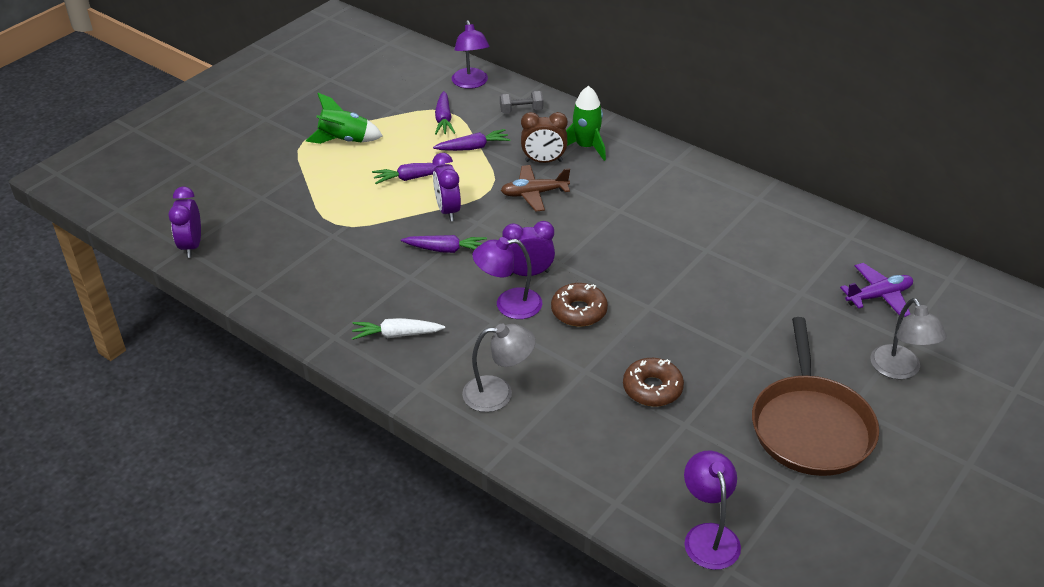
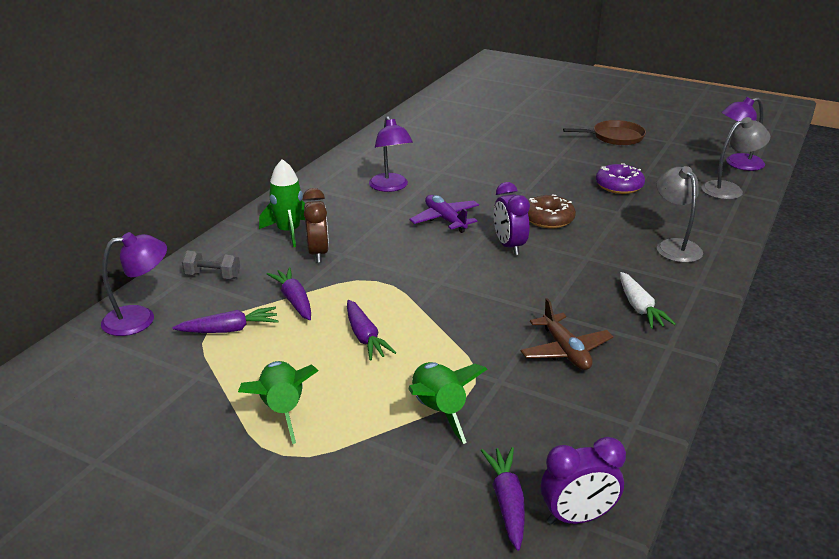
camera: 100 degrees left, 10 degrees down
(313, 203) = (438, 411): none -> green rocket
(446, 249) = (493, 295): purple carrot -> purple carrot (507, 502)
(448, 210) = (424, 303): purple clock -> none
(509, 305) = (559, 252): purple lamp -> purple lamp (390, 187)
(521, 111) = (213, 276): grey dumbbell -> grey dumbbell turned 60 degrees counterclockwise
(534, 193) = (379, 254): brown plane -> brown plane (565, 351)
(652, 388) = (619, 186): brown donut -> purple donut
(810, 426) = (615, 137): brown pan -> brown pan, size x0.61
(879, 296) = (470, 117): purple plane -> purple plane (445, 219)
(900, 370) = (543, 113): grey lamp -> grey lamp (729, 189)

